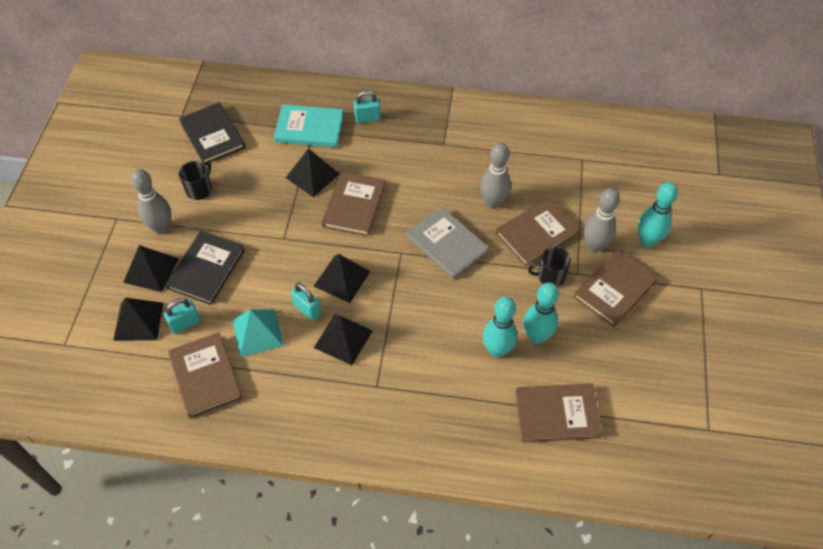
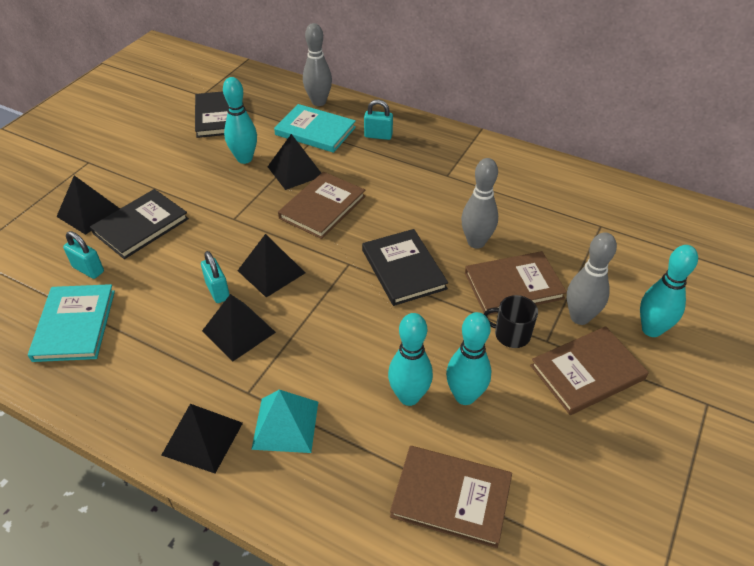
camera: 20 degrees right, 10 degrees down
(138, 321) = (46, 254): black pyramid -> black pyramid (202, 438)
(161, 228) = (123, 180): grey bowling pin -> grey bowling pin (318, 102)
(185, 324) = (88, 269): turquoise padlock -> turquoise padlock turned 45 degrees clockwise
(199, 189) = (179, 157): black mug -> none
(205, 376) = (75, 325): brown book -> turquoise book
(257, 332) = (153, 298): turquoise pyramid -> turquoise pyramid (285, 424)
(260, 175) = (244, 159): none -> turquoise bowling pin
(447, 244) = (403, 269): grey book -> black book

